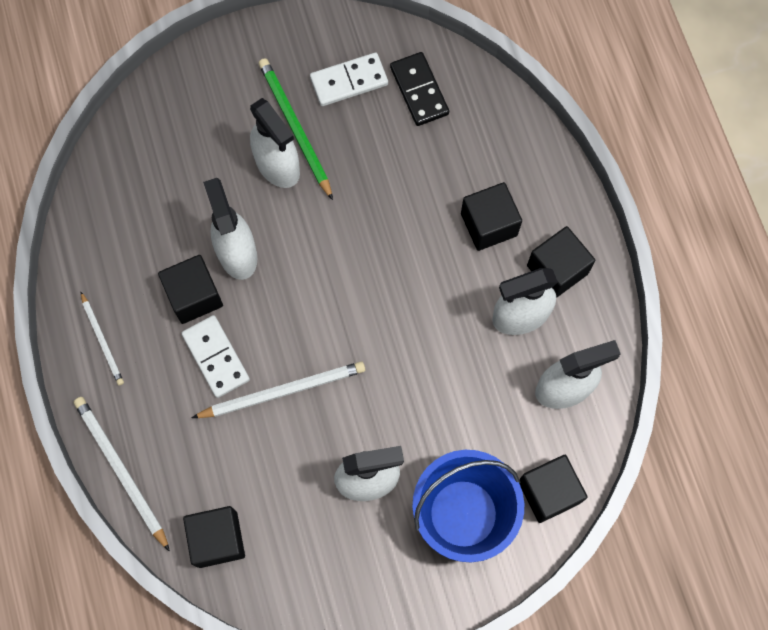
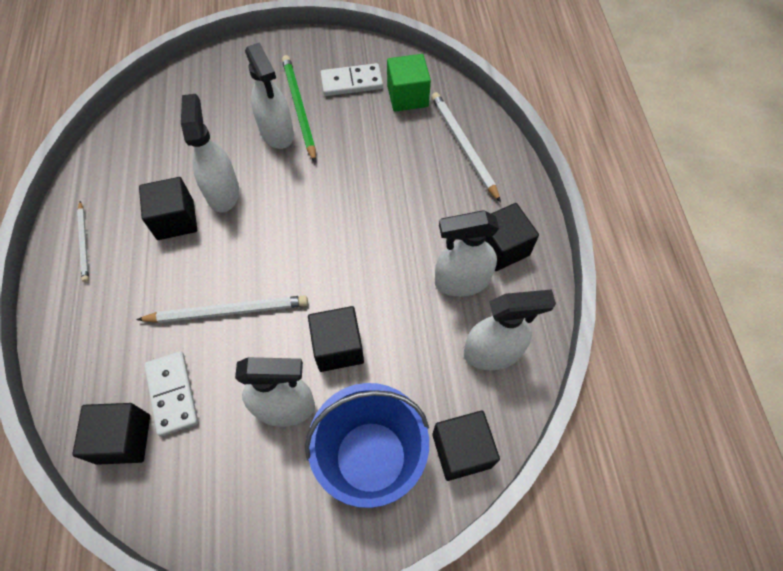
camera: 10 degrees right, 10 degrees down
(121, 471) = (57, 357): white pencil -> white pencil (463, 146)
(216, 357) = (177, 272): white domino -> white domino (172, 394)
(419, 90) = (407, 96): black domino -> green cube
(489, 224) = (446, 202): black cube -> black cube (338, 347)

